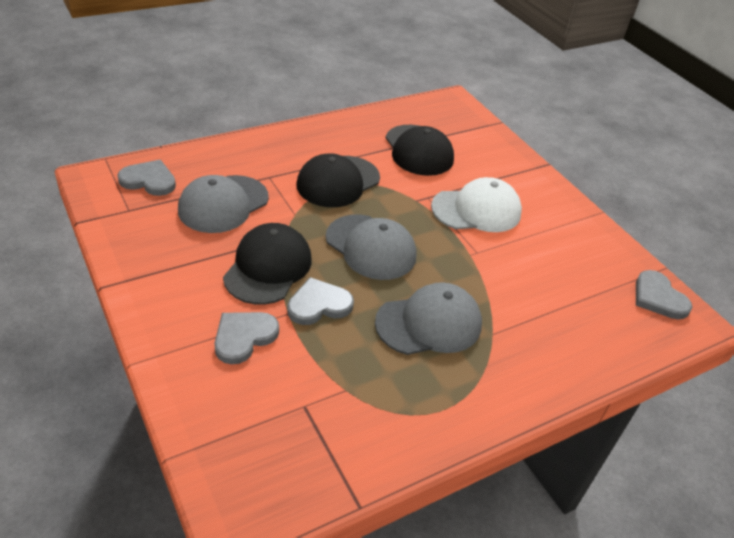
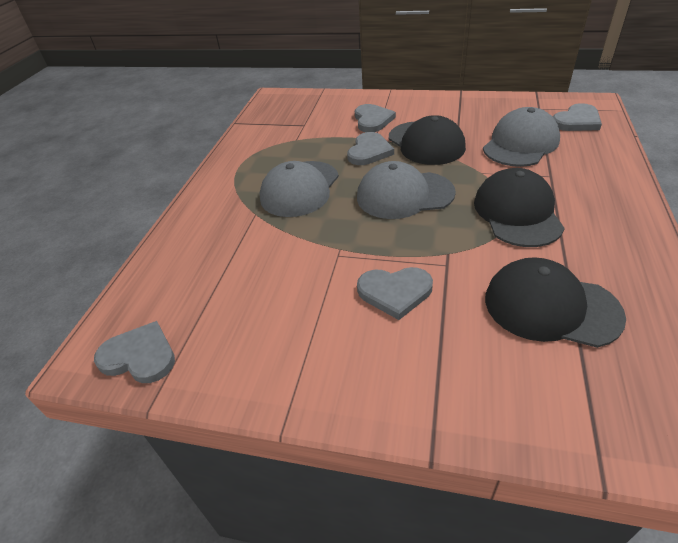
camera: 140 degrees right, 0 degrees up
(223, 204) = (520, 144): grey cap -> grey cap turned 45 degrees clockwise
(476, 210) = (395, 292): white cap -> grey heart

